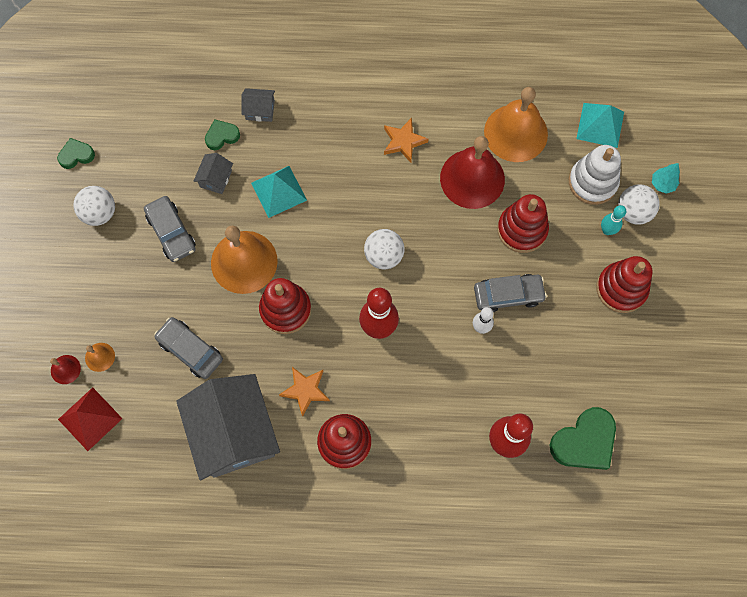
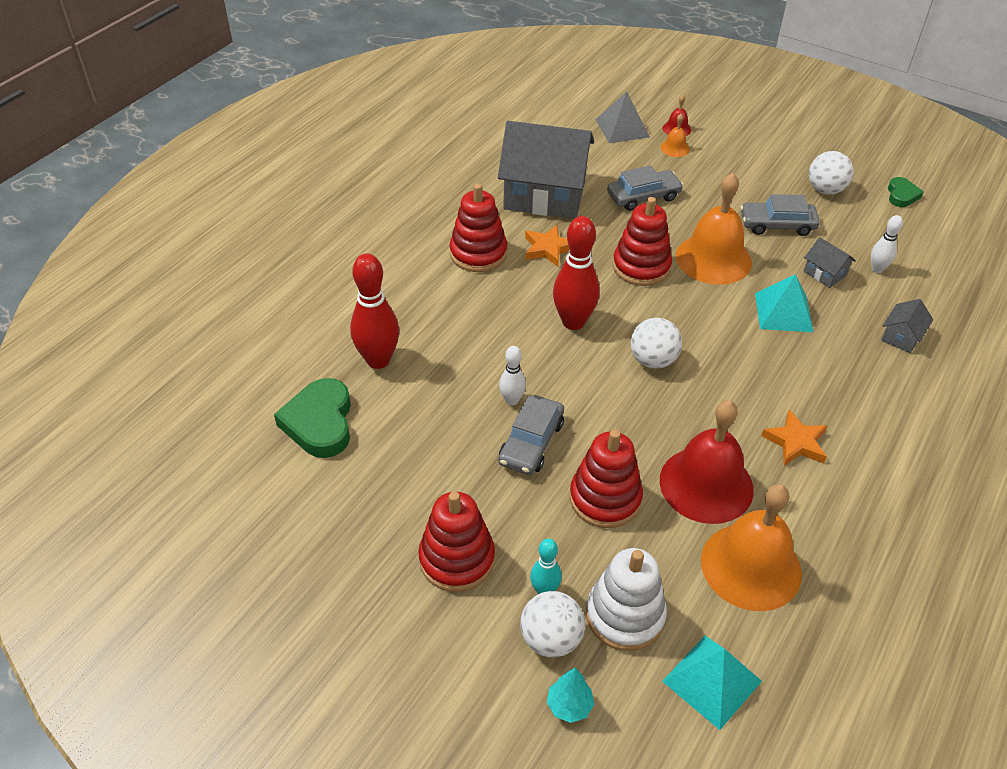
camera: 120 degrees right, 25 degrees down
(90, 419) = (622, 128): red pyramid -> grey pyramid
(189, 146) = (877, 269): none -> white bowling pin
(222, 136) = (878, 296): green heart -> none

